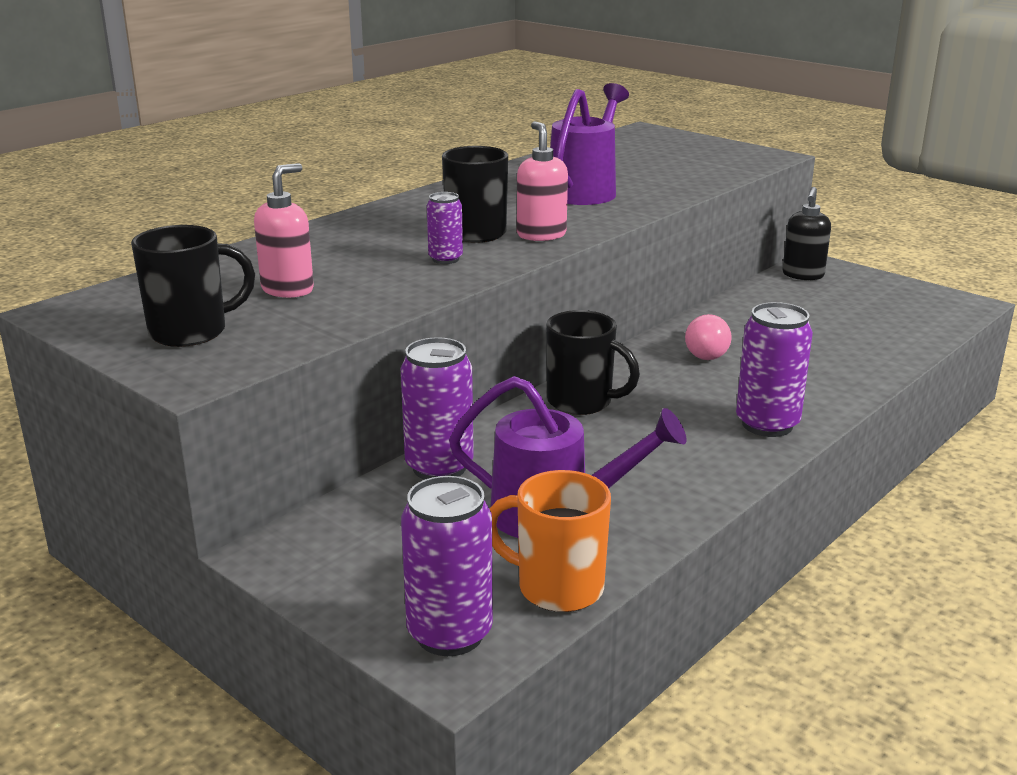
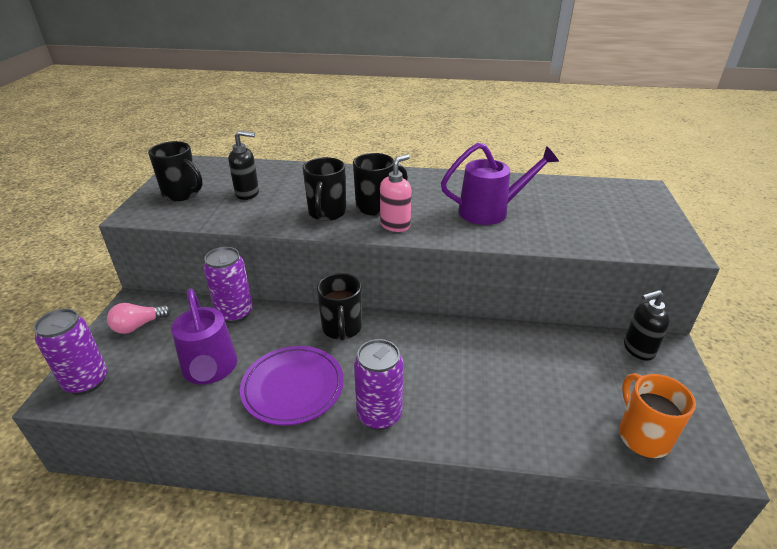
camera: 55 degrees right, 10 degrees up
(288, 290) = (248, 193): pink soap dispenser -> black soap dispenser
(445, 259) = (327, 213): purple can -> black mug
(557, 588) = (140, 400): orange mug -> orange mug (642, 436)
(662, 464) = (293, 387): none -> purple plate
(704, 352) = (455, 349): pink light bulb -> pink light bulb (138, 326)

